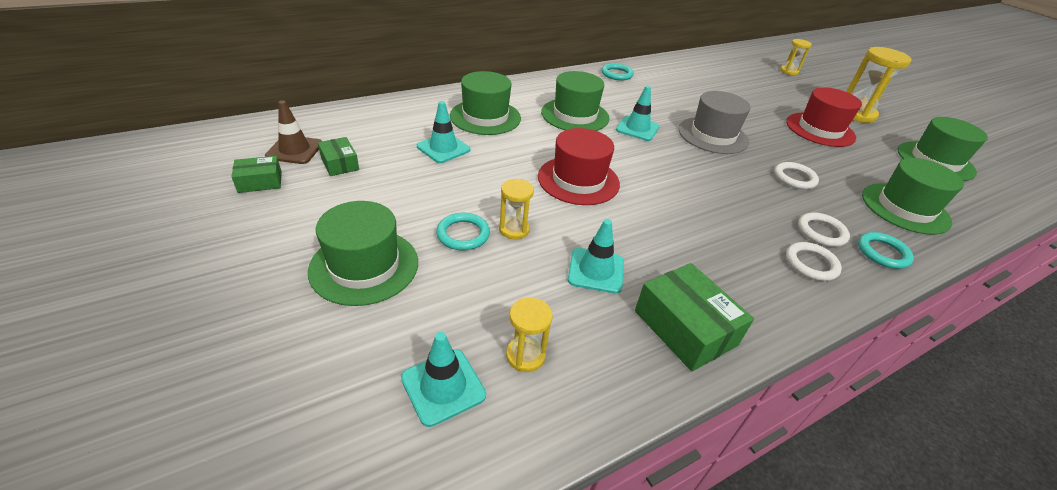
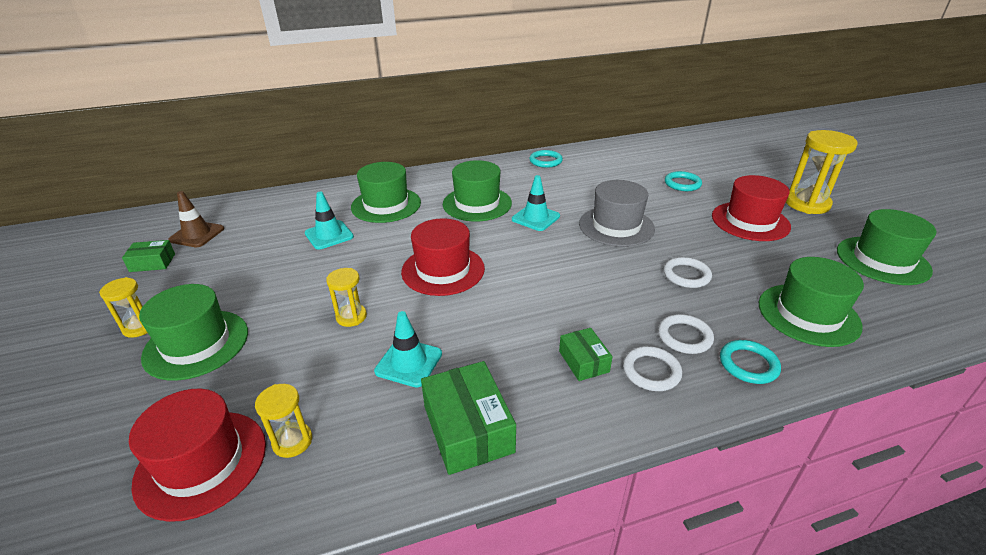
camera: 15 degrees right, 5 degrees down
(340, 164) = (228, 248): green box -> green box (584, 361)
(443, 386) = (201, 463): turquoise traffic cone -> red hat
(463, 234) = (300, 319): turquoise ring -> turquoise ring (682, 184)
(789, 71) = (749, 156): yellow hourglass -> yellow hourglass (139, 327)

